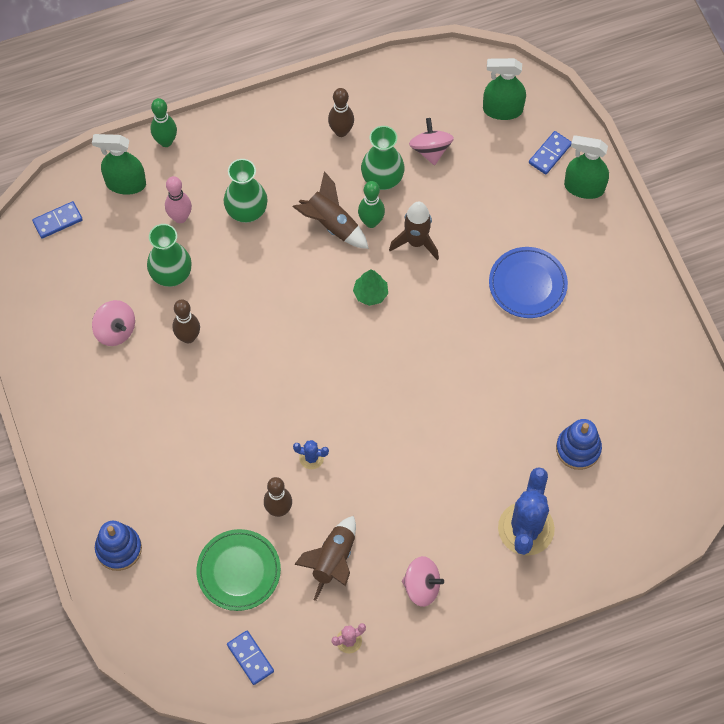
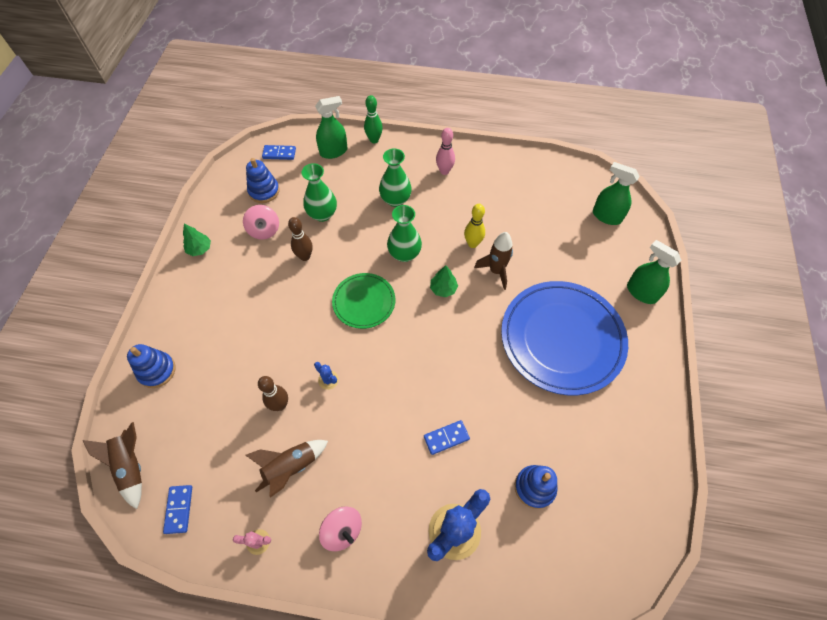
camera: 30 degrees right, 5 degrees down
(55, 393) = (199, 249): none -> green tree
(77, 281) = (264, 191): none -> blue stacking toy
(125, 183) = (333, 151): green spray bottle -> green spray bottle turned 120 degrees clockwise
(180, 217) = (352, 184): pink bowling pin -> pink bowling pin (444, 171)
(238, 571) = (220, 435): green plate -> green plate (364, 302)
(331, 224) = (445, 233): brown rocket -> brown rocket (131, 466)
(341, 131) = (487, 181): brown bowling pin -> none
(371, 222) = (472, 244): green bowling pin -> yellow bowling pin
(382, 179) = (497, 221): green vase -> green vase (404, 254)
(430, 150) = (541, 218): pink spinning top -> none
(527, 284) = (562, 339): blue plate -> blue plate, size x1.90
(549, 154) = (626, 259): blue domino -> blue domino (446, 437)

